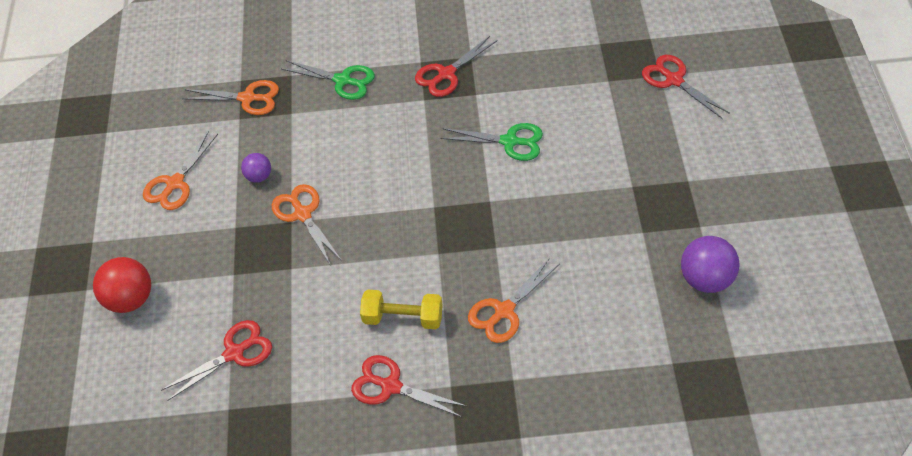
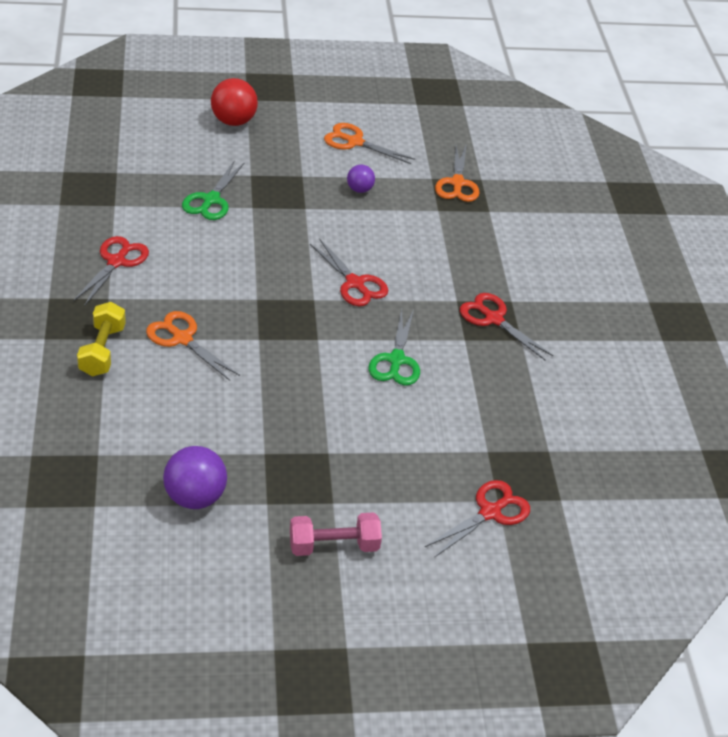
camera: 80 degrees right, 10 degrees down
(234, 353) = (169, 175): red scissors -> red scissors (355, 283)
(302, 214) = (313, 215): orange scissors -> none
(342, 80) = (482, 244): green scissors -> green scissors (211, 200)
(403, 318) = (187, 272): yellow dumbbell -> yellow dumbbell (102, 350)
(734, 178) = (333, 545): none -> pink dumbbell

